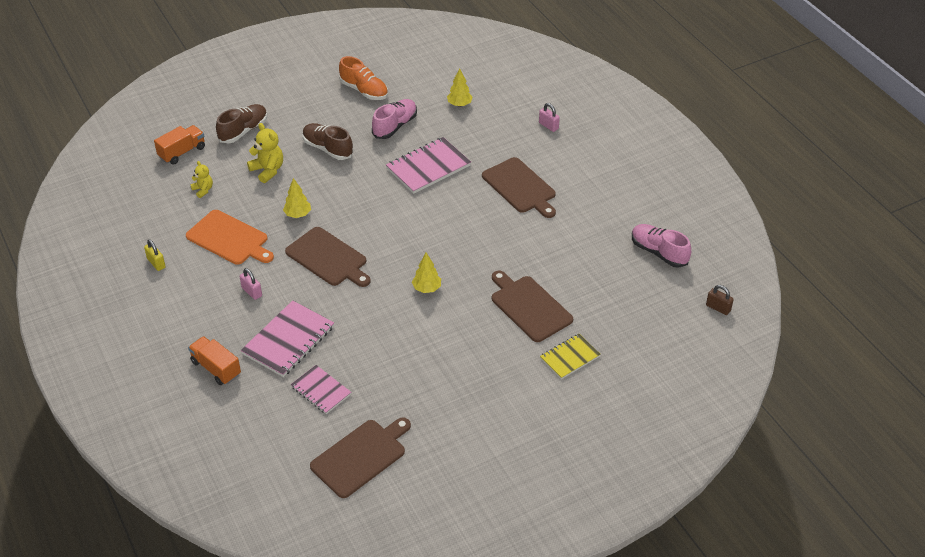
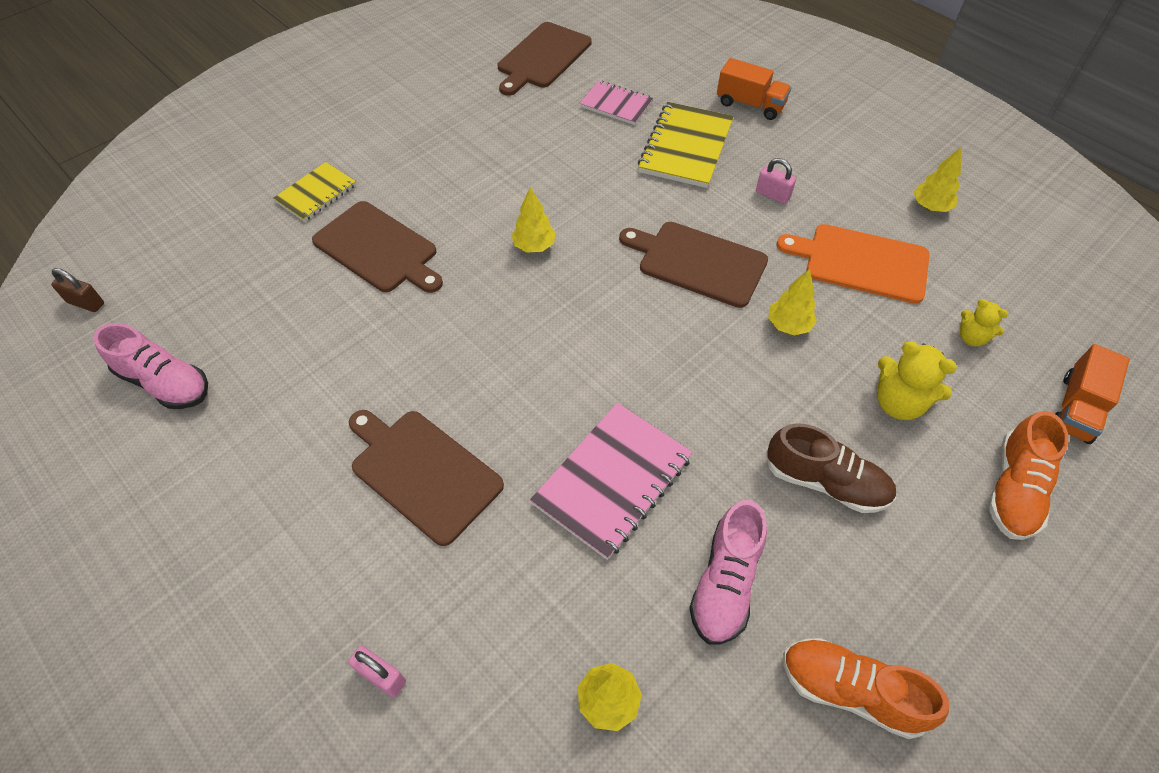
camera: 165 degrees right, 10 degrees up
(156, 263) = (930, 207): yellow padlock -> yellow tree
(243, 131) = (1014, 489): brown shoe -> orange shoe
(288, 340) = (685, 147): pink notebook -> yellow notebook

